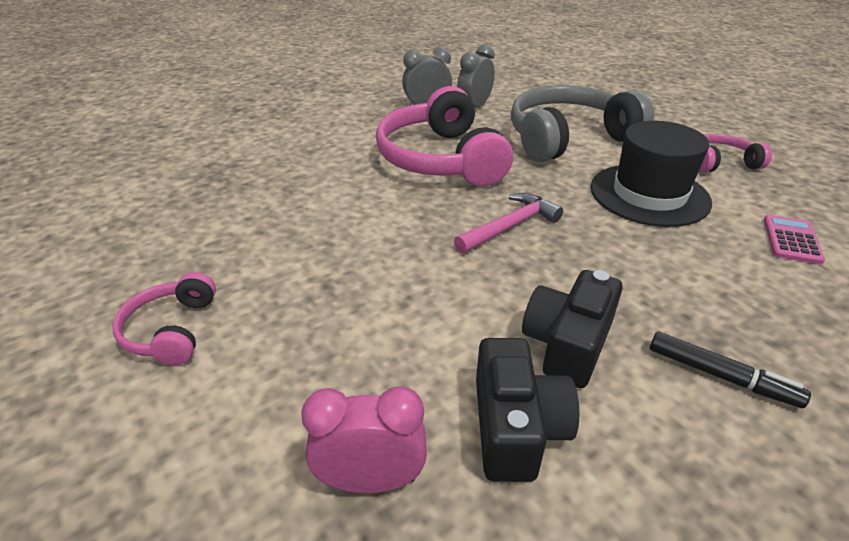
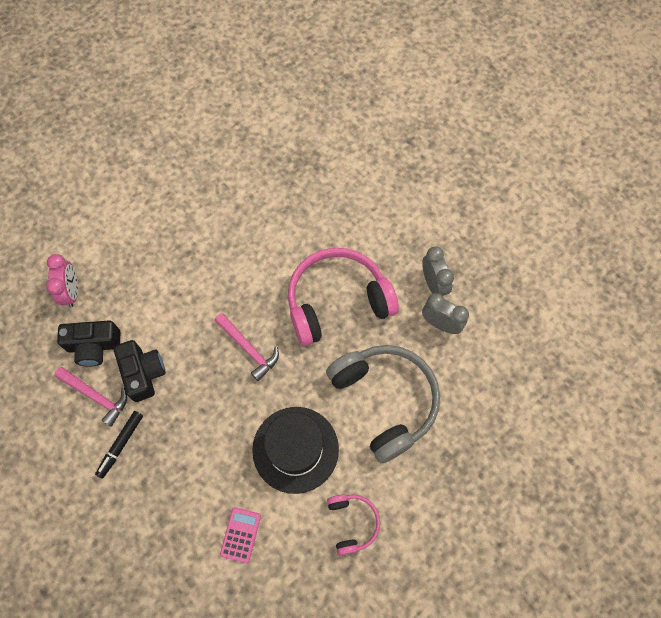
camera: 85 degrees right, 30 degrees up
(172, 330) = (154, 193): pink headphones -> none
(567, 344) = (143, 373): black camera -> black camera turned 45 degrees clockwise
(632, 420) = (96, 396): none -> pink hammer
(791, 240) = (240, 535): pink calculator -> pink calculator turned 90 degrees counterclockwise

